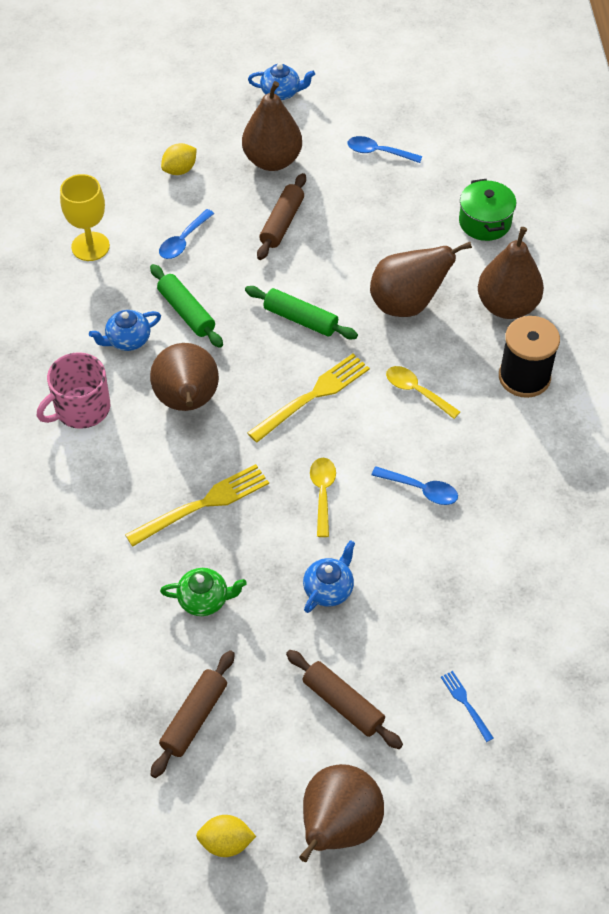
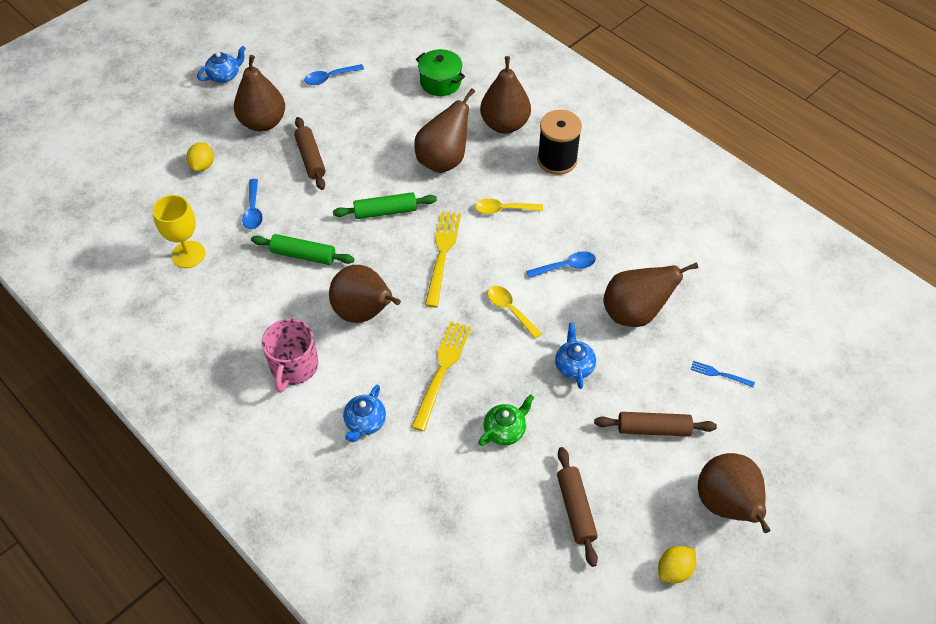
camera: 40 degrees left, 0 degrees up
(128, 340) = (280, 299): blue teapot -> blue teapot (365, 422)
(442, 582) = (634, 313): none -> brown pear

